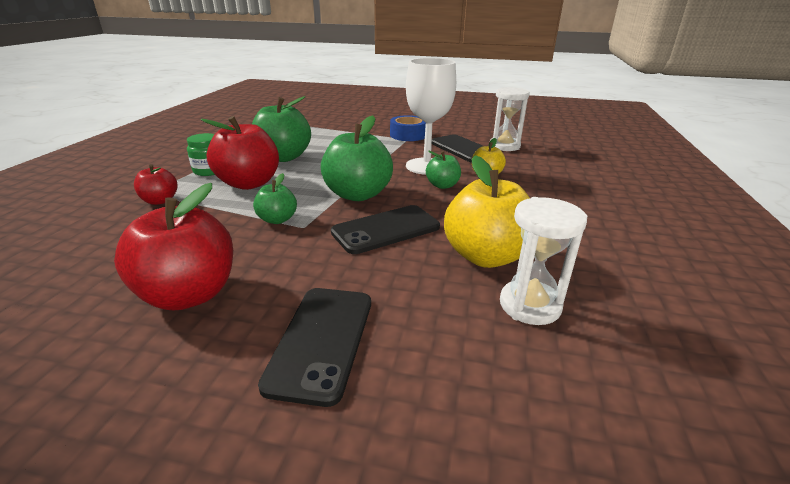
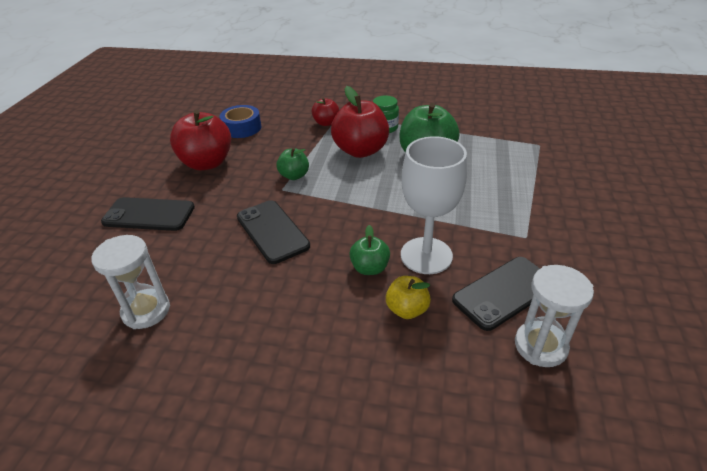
camera: 90 degrees right, 10 degrees up
(357, 194) = (342, 210): green apple -> none
(408, 135) = (544, 237): blue tape -> blue tape (242, 128)
(486, 256) = (219, 292): yellow apple -> none

